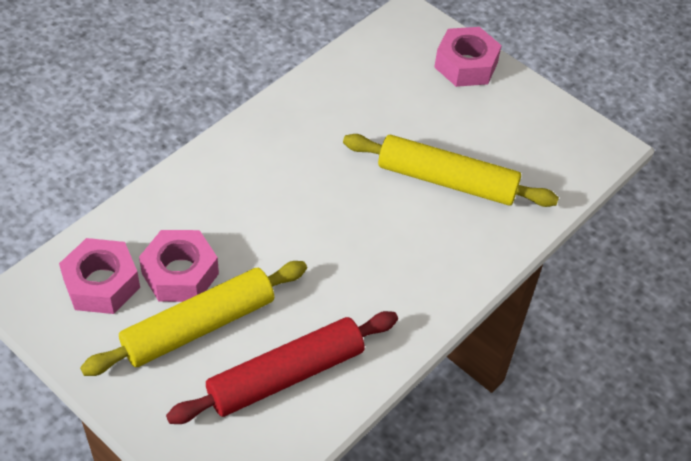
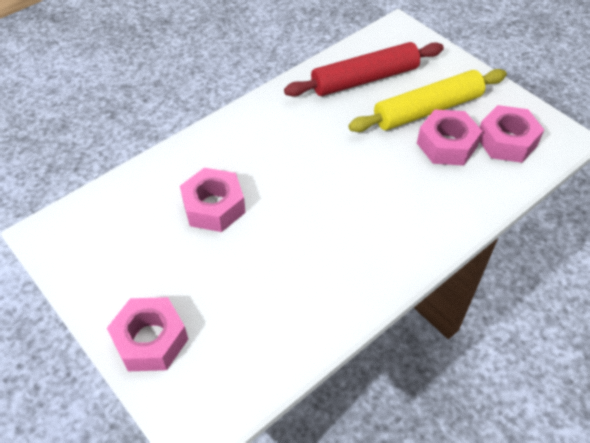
camera: 170 degrees left, 0 degrees up
(446, 180) = (214, 207): yellow rolling pin -> pink nut

